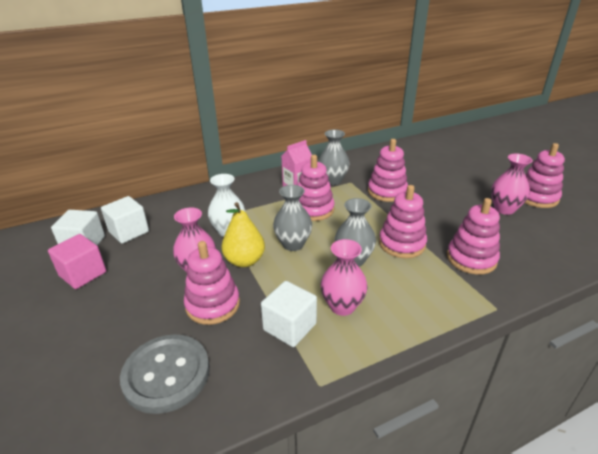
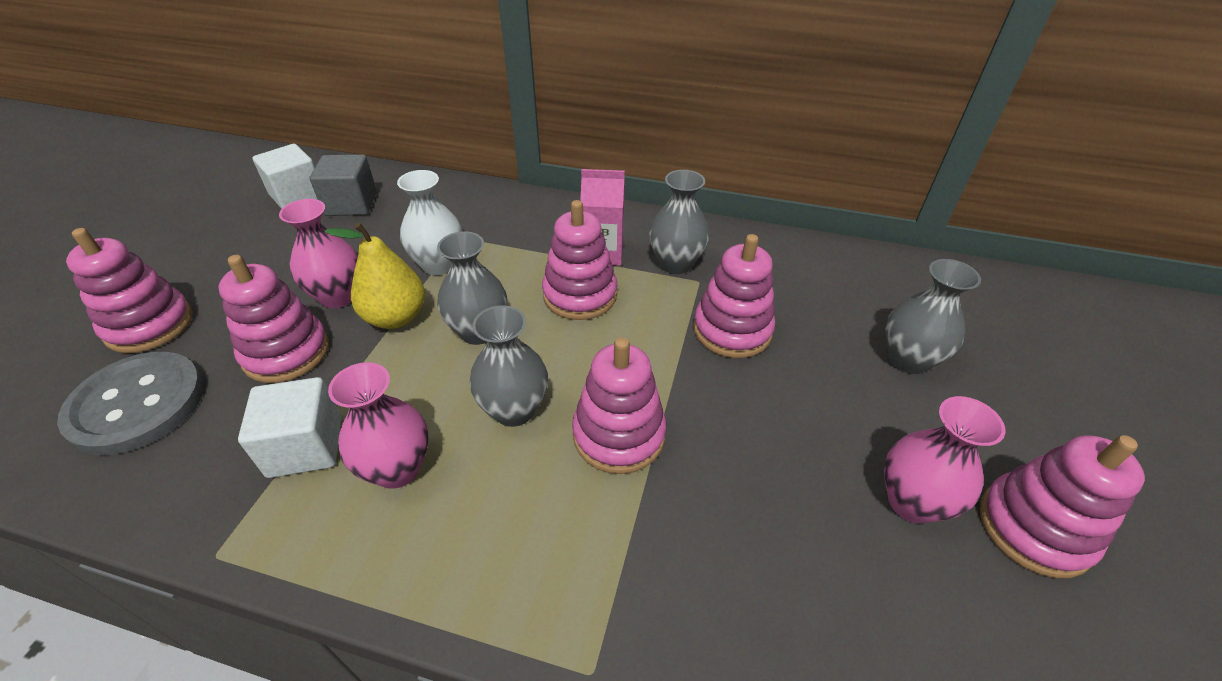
camera: 40 degrees right, 10 degrees up
(83, 274) = (249, 231): pink cube -> none
(129, 231) = (351, 204): white cube -> grey cube
(450, 172) = (908, 360): none -> grey vase
(471, 259) = (691, 547): pink stacking toy -> pink stacking toy (149, 325)

